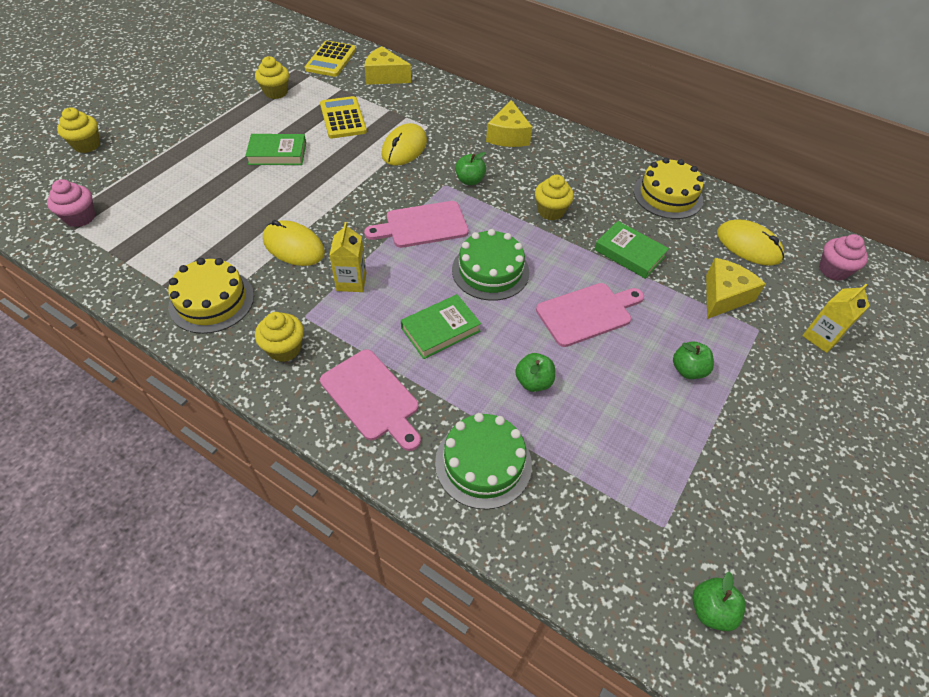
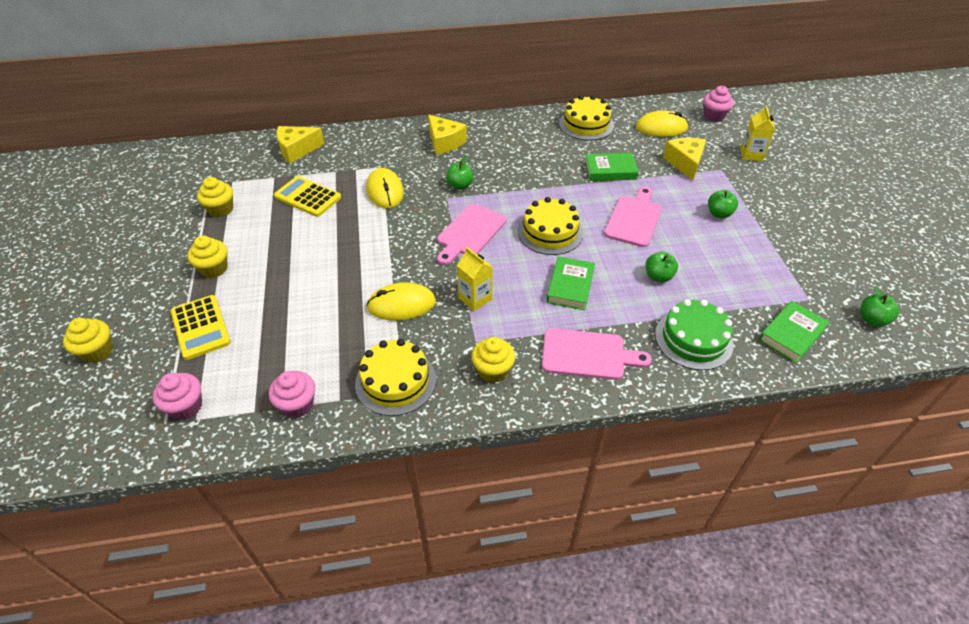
camera: 40 degrees left, 5 degrees down
(135, 267) = (297, 405): none -> pink cupcake
(277, 153) = (291, 252): green book -> green book (791, 335)
(331, 60) = (233, 160): yellow calculator -> yellow calculator (200, 327)
(490, 271) = (550, 232): green cake -> yellow cake
(551, 211) = (535, 174): yellow cupcake -> yellow cupcake (214, 269)

